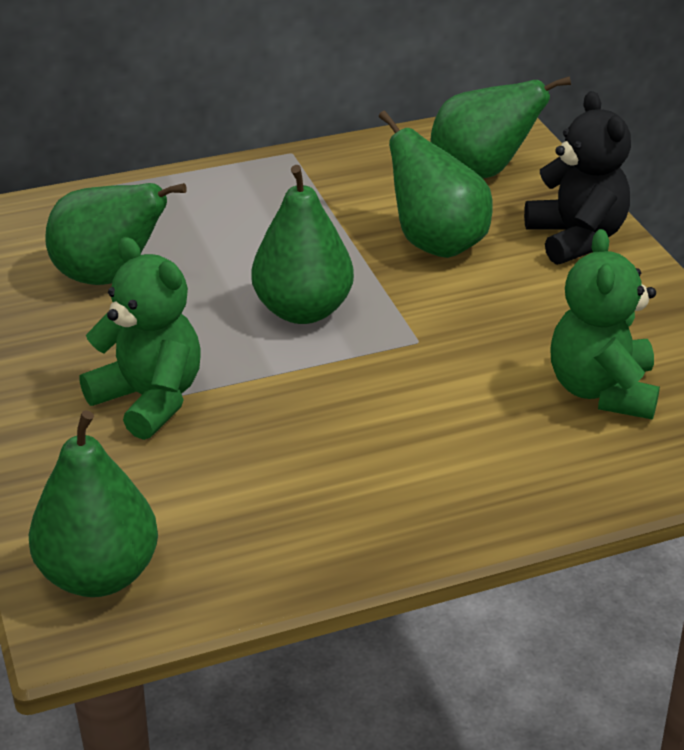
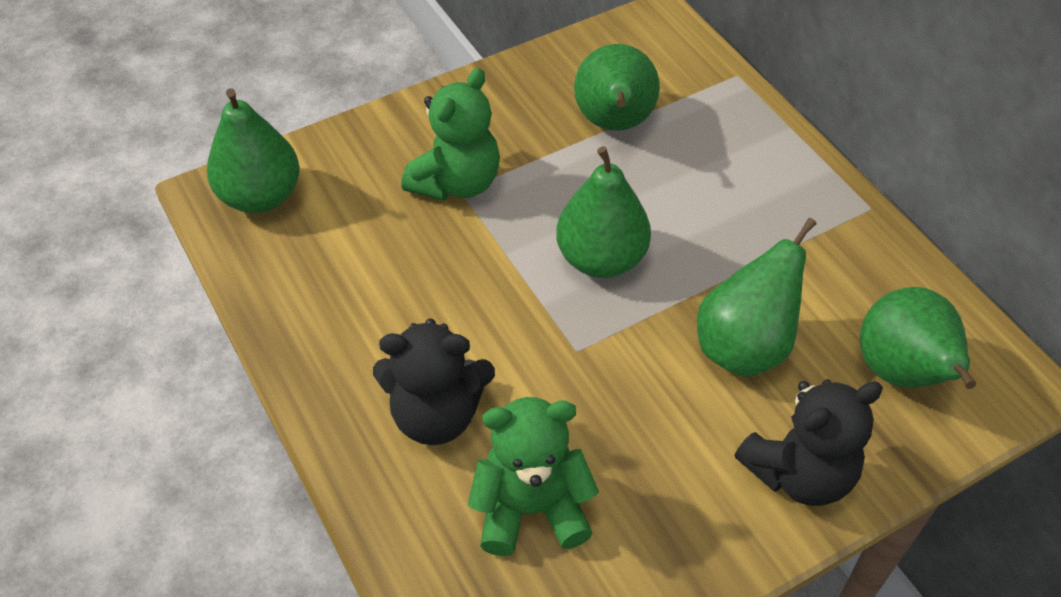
camera: 80 degrees right, 15 degrees up
(483, 443) = (436, 414): none -> black teddy bear

